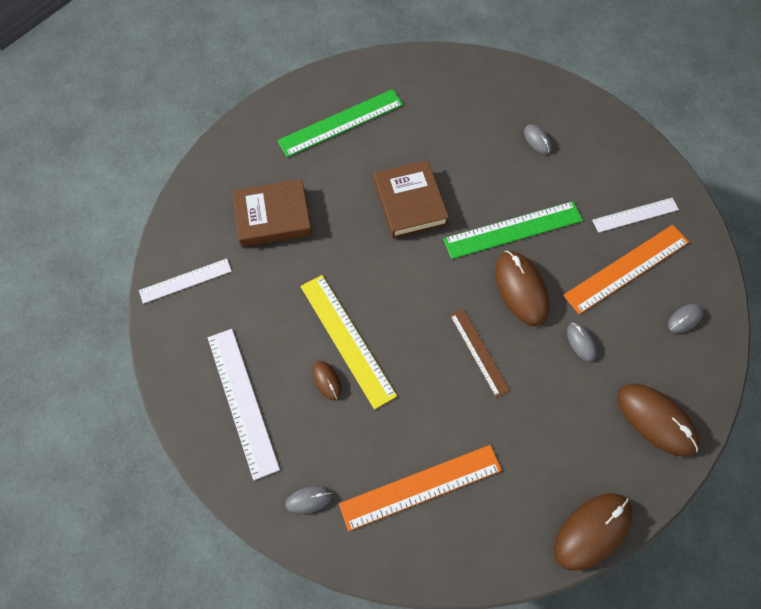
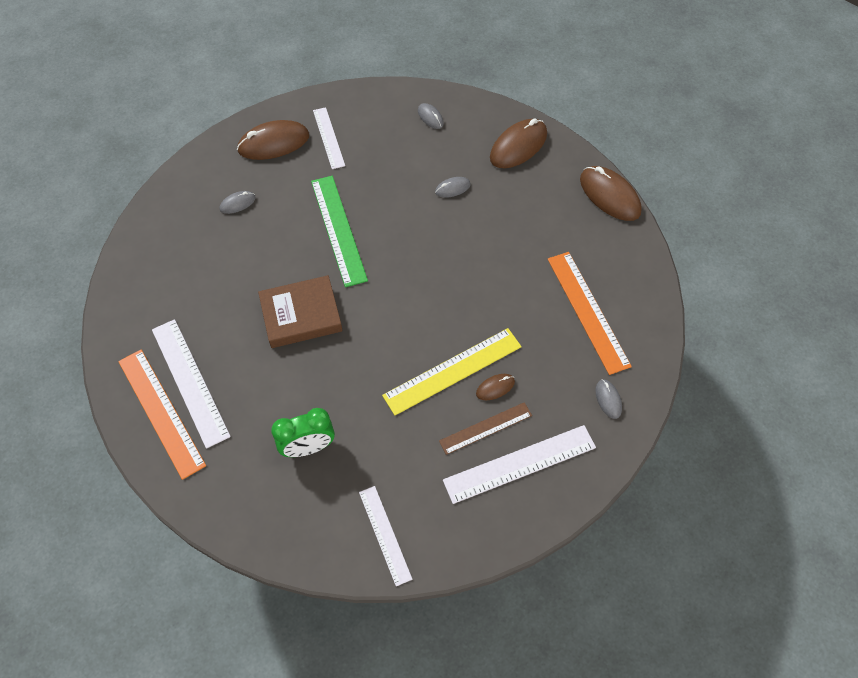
camera: 90 degrees left, 5 degrees down
(273, 216) = (308, 447): brown book -> green clock
(341, 122) = (190, 382): green ruler -> white ruler
(479, 352) = (463, 263): brown ruler -> brown ruler (485, 428)
(521, 289) = (401, 227): brown mouse -> brown mouse (273, 143)
(626, 268) = (382, 150): orange ruler -> orange ruler (161, 412)

